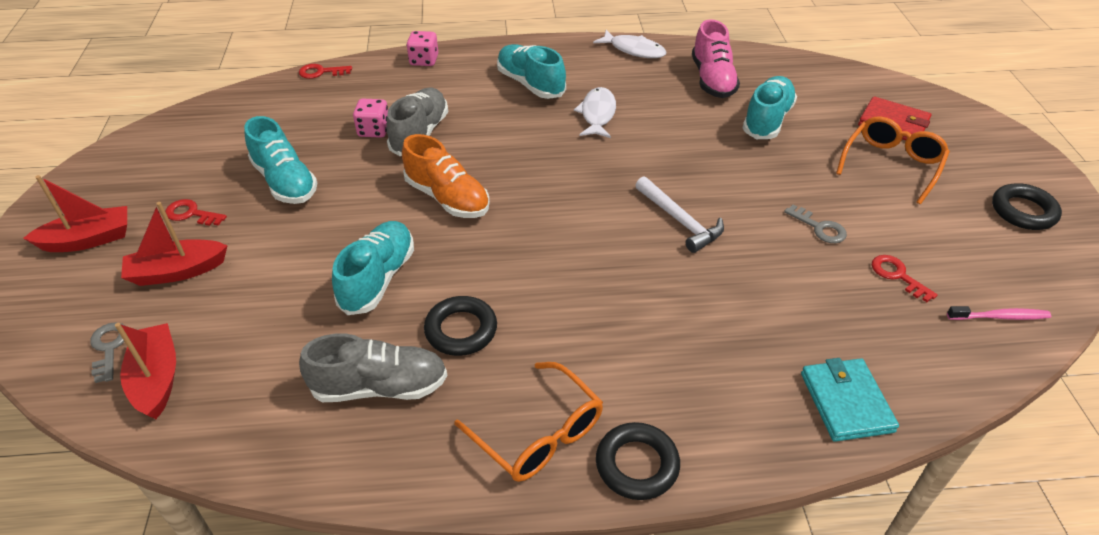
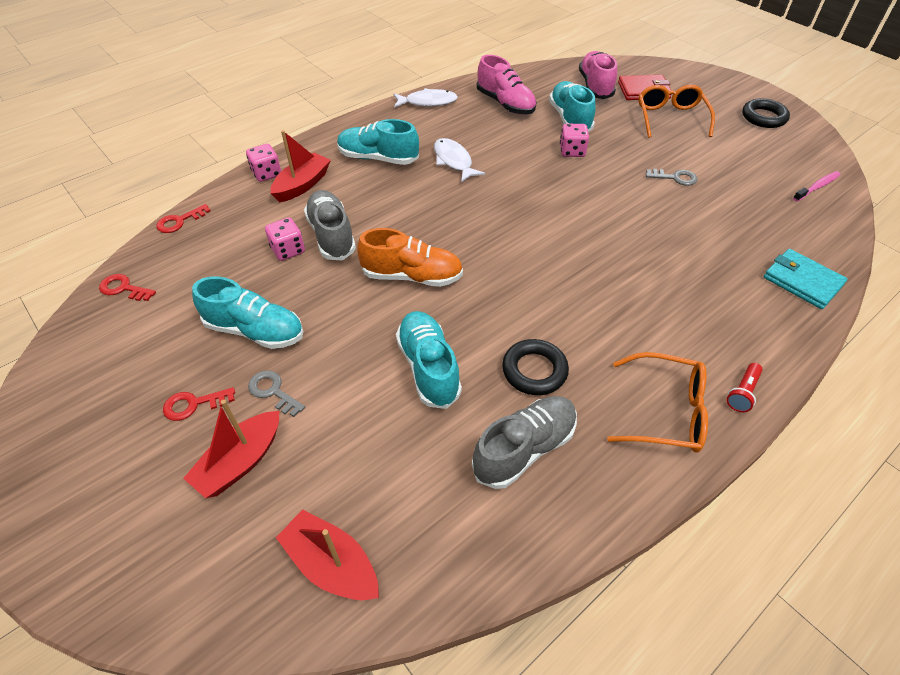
camera: 35 degrees left, 5 degrees up
(89, 239) = (108, 486): red boat -> red boat (302, 185)
(109, 348) = (251, 568): grey key -> grey key (273, 391)
(637, 465) = (742, 393): black ring -> red flashlight
(680, 221) = (591, 213): white hammer -> none
(730, 153) = (572, 151): none -> pink dice
(837, 98) = (595, 86): none -> pink shoe
(897, 275) = (745, 188): red key -> red key (123, 288)

